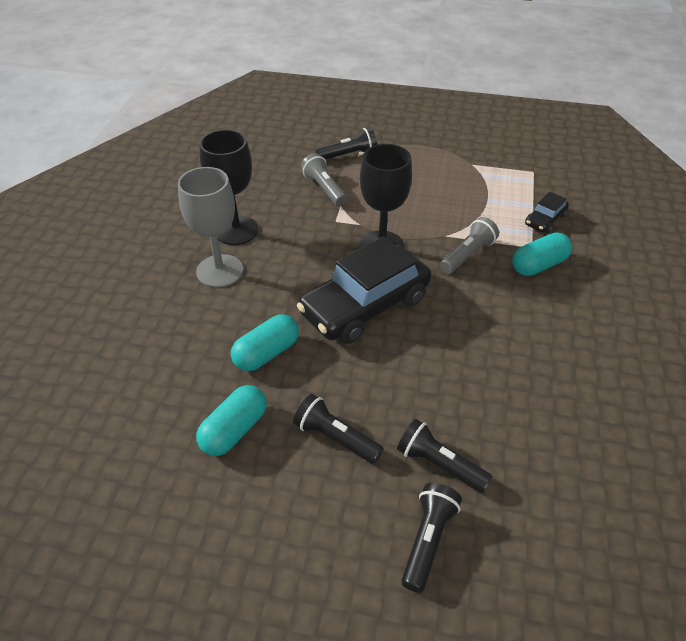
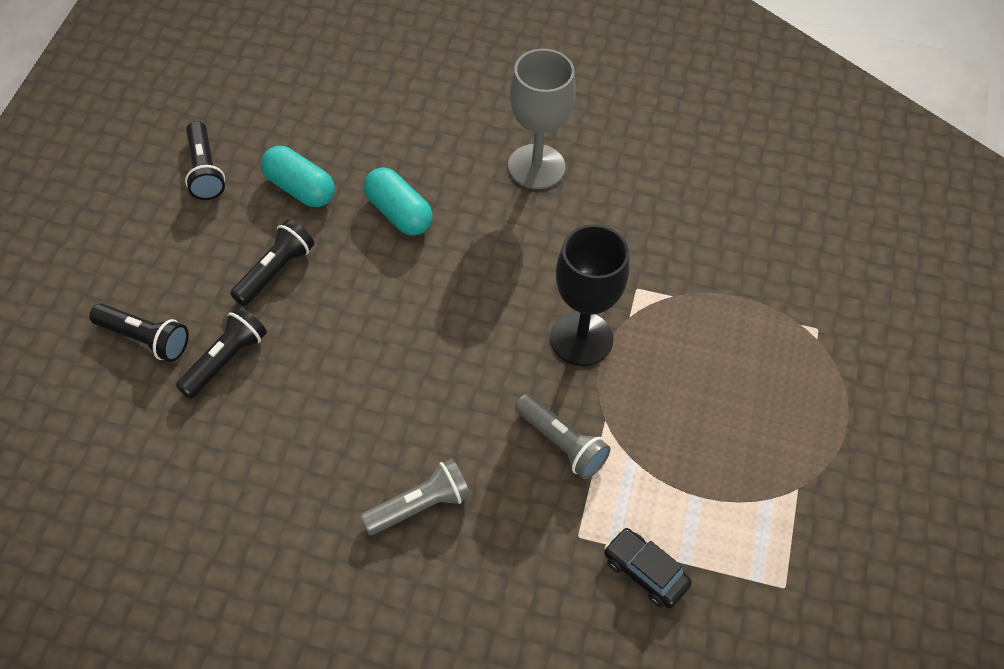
camera: 90 degrees right, 10 degrees up
(236, 230) = (614, 180): black goblet -> none
(324, 189) = (711, 277): grey flashlight -> grey flashlight (419, 506)
(348, 155) = (805, 313): black flashlight -> black flashlight (205, 171)
(365, 306) = (466, 310): black car -> none
(539, 265) = (536, 536): turquoise capsule -> none

